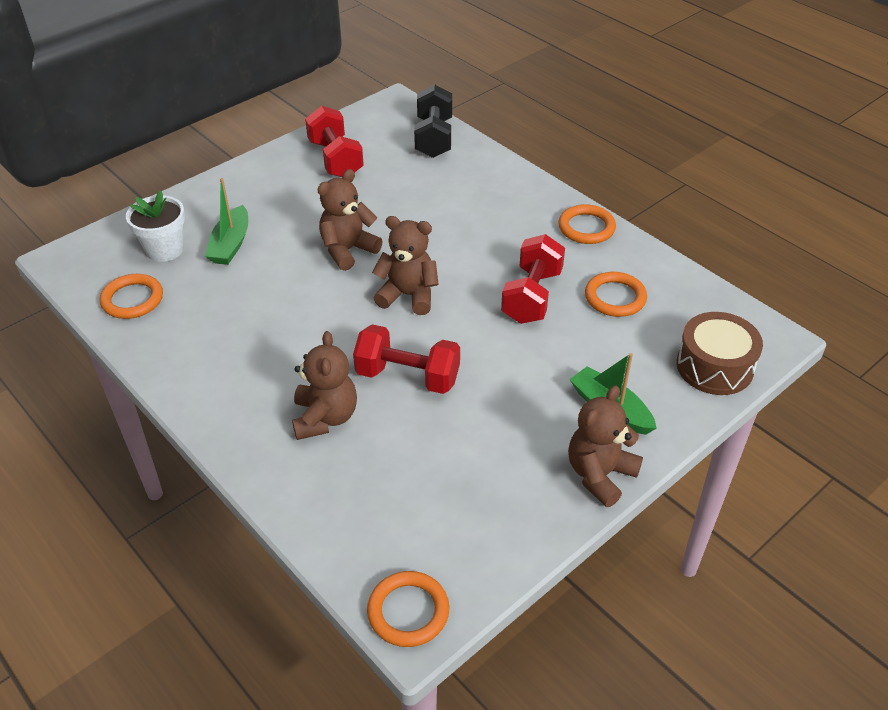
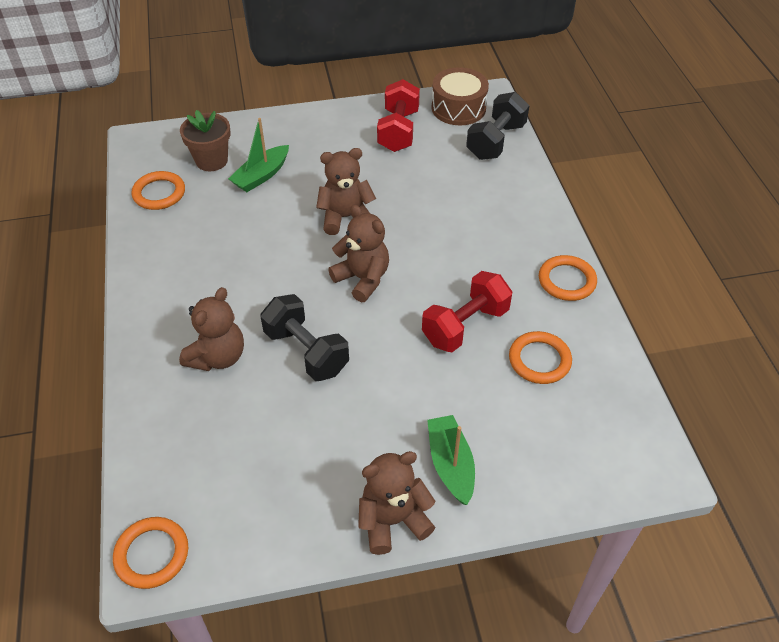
camera: 30 degrees right, 5 degrees up
(165, 249) = (211, 160): white flower pot -> brown flower pot
(407, 376) = (306, 351): red dumbbell -> black dumbbell
(714, 366) = (580, 471): brown drum -> brown drum (458, 108)

